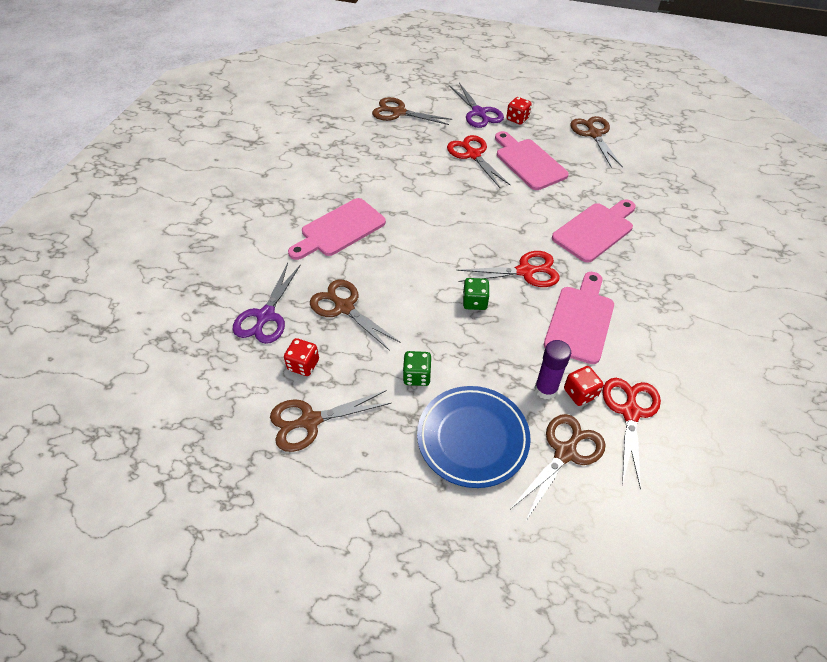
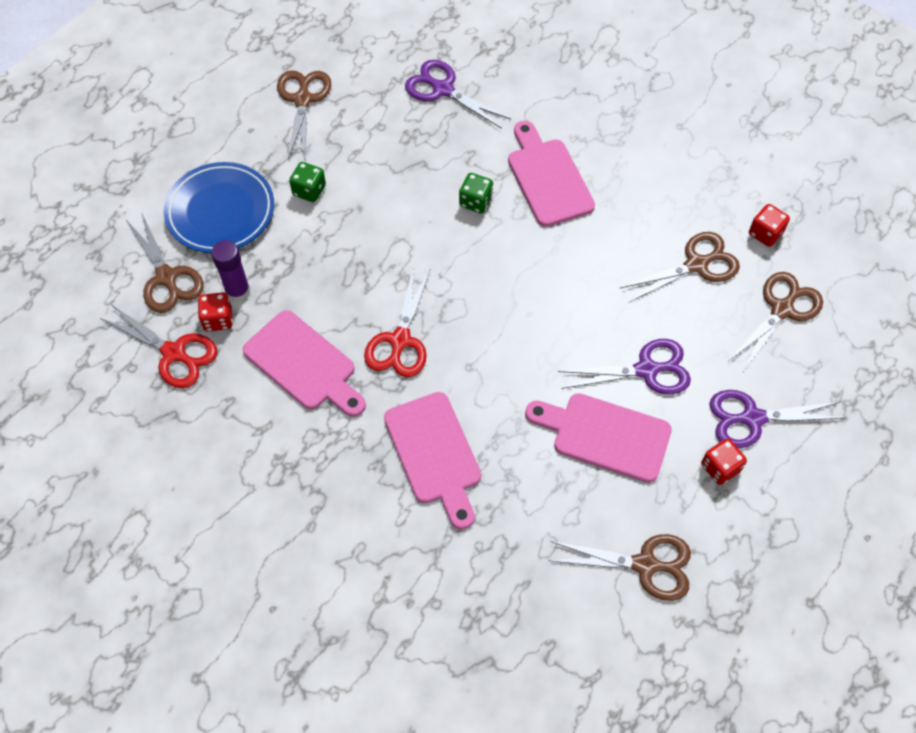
camera: 110 degrees right, 10 degrees up
(303, 365) = (367, 107): red dice -> red dice (765, 233)
(344, 307) = (425, 154): brown scissors -> brown scissors (696, 265)
(473, 155) = (647, 370): red scissors -> purple scissors
(475, 302) = (378, 272): green dice -> green dice (475, 201)
(528, 162) = (605, 435): pink cutting board -> pink cutting board turned 150 degrees counterclockwise

